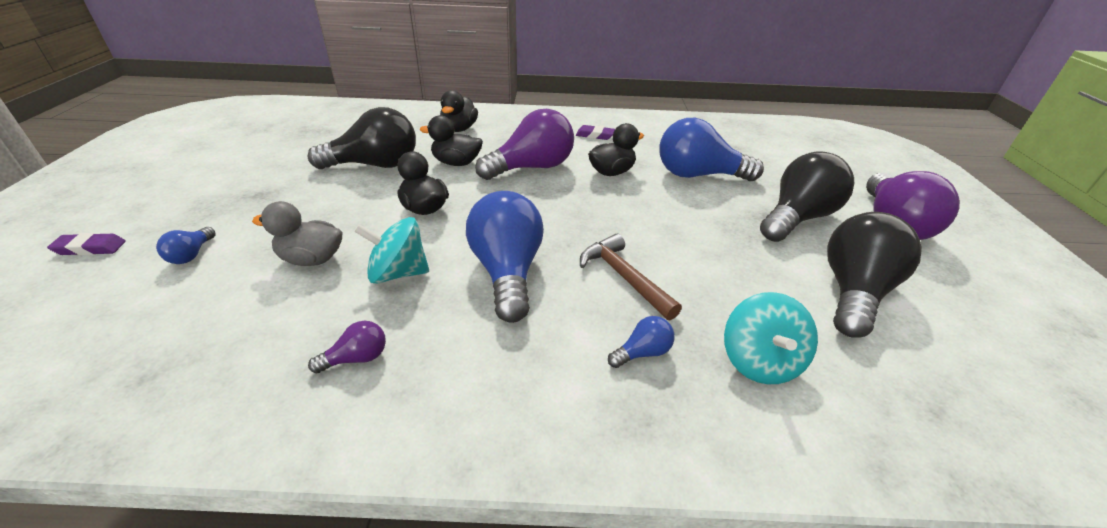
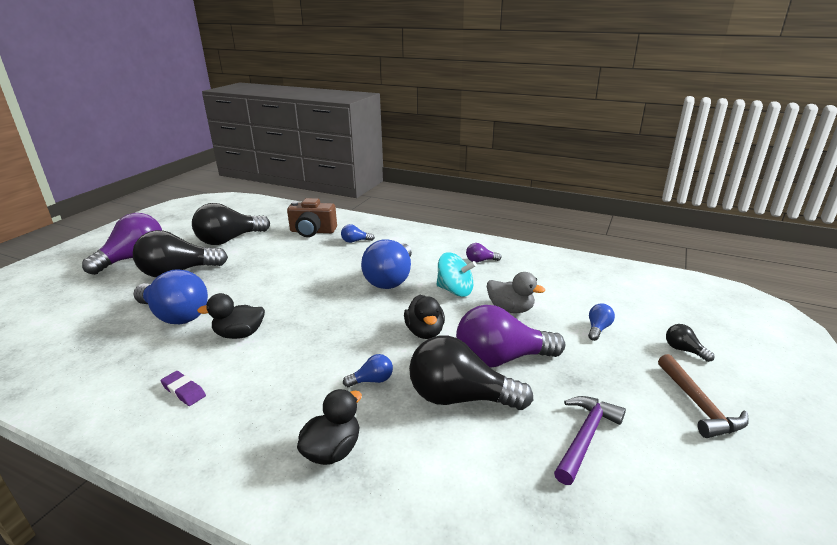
camera: 155 degrees left, 10 degrees down
(90, 248) = (684, 350): purple eraser -> black light bulb
(272, 160) = (585, 437): none -> purple hammer
(456, 163) = (372, 380): black duck -> blue light bulb
(531, 168) = (303, 356): purple light bulb -> purple light bulb (501, 359)
(624, 277) = (329, 265): brown hammer -> brown hammer (698, 405)
(759, 361) = (312, 231): turquoise spinning top -> brown camera

